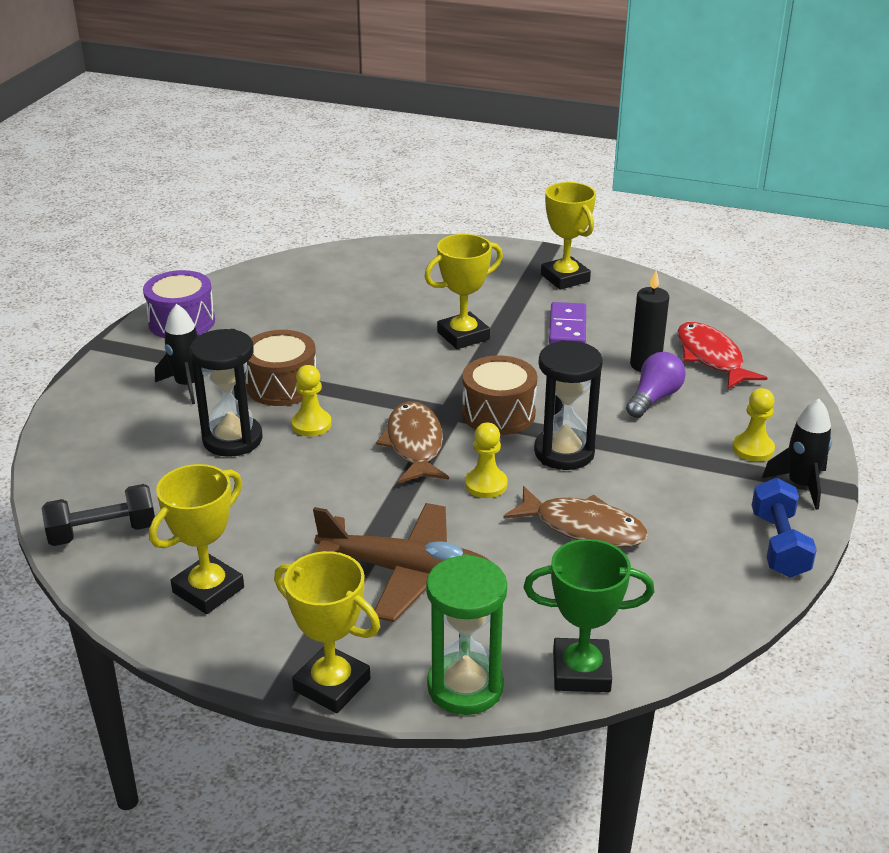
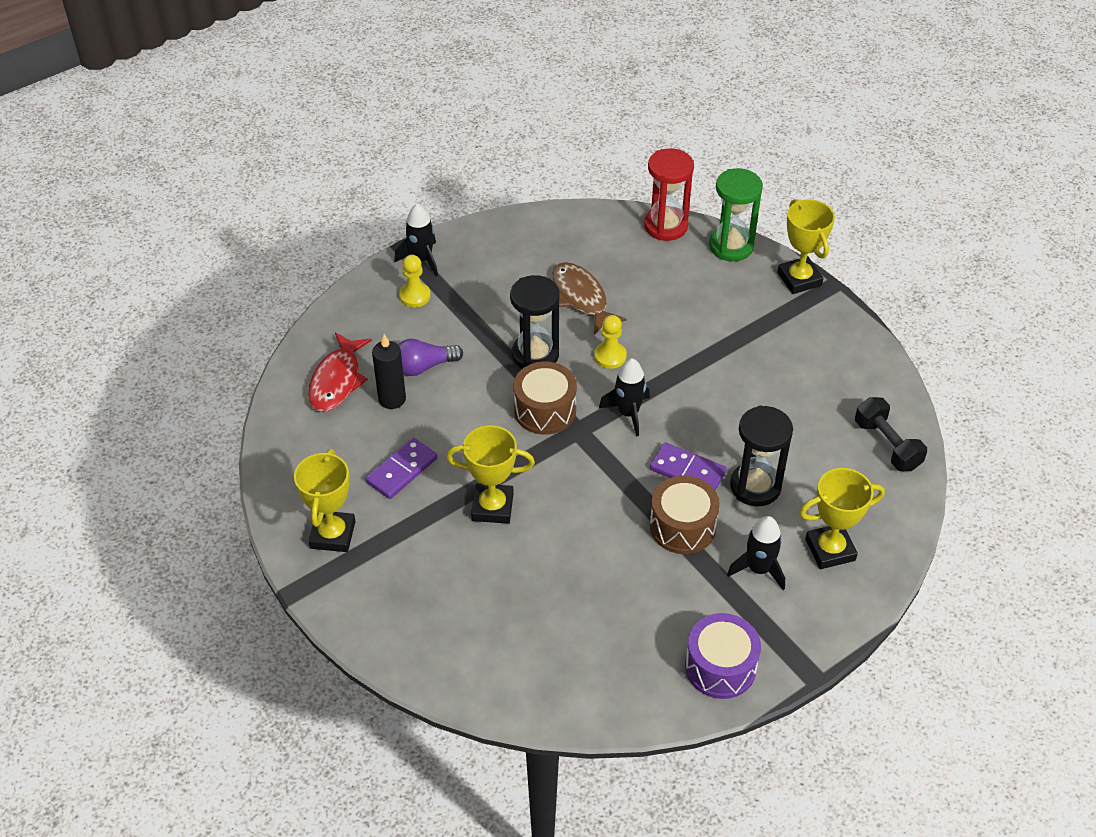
camera: 145 degrees left, 15 degrees up
(103, 533) = (887, 445): black dumbbell -> black dumbbell turned 45 degrees clockwise
(208, 590) = (837, 367): yellow trophy -> yellow trophy (830, 550)
(311, 424) = (687, 471): yellow pawn -> purple domino
(408, 572) = (710, 321): brown plane -> none
(414, 444) = (628, 413): brown fish -> black rocket
(581, 671) = (666, 226): green trophy -> red hourglass
(778, 544) = (485, 235): blue dumbbell -> none

